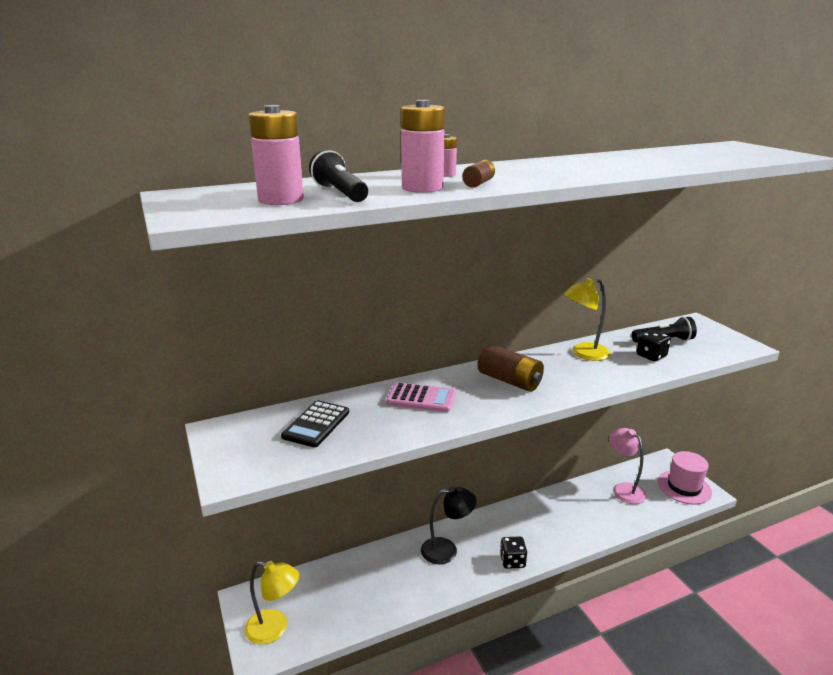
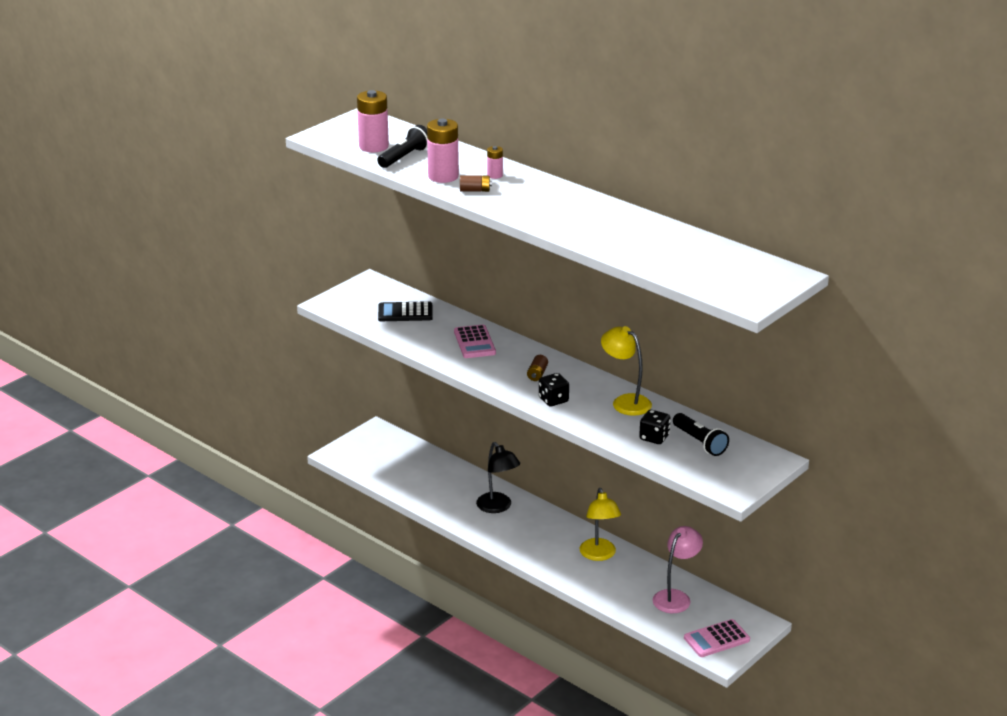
camera: 65 degrees right, 5 degrees up
(274, 629) = (360, 452): yellow lamp -> yellow lamp (599, 555)
(509, 381) = (537, 374): brown battery -> brown battery, size x0.51
(512, 561) = (511, 545): black dice -> black dice (553, 400)
(684, 487) = (716, 639): pink hat -> pink calculator

